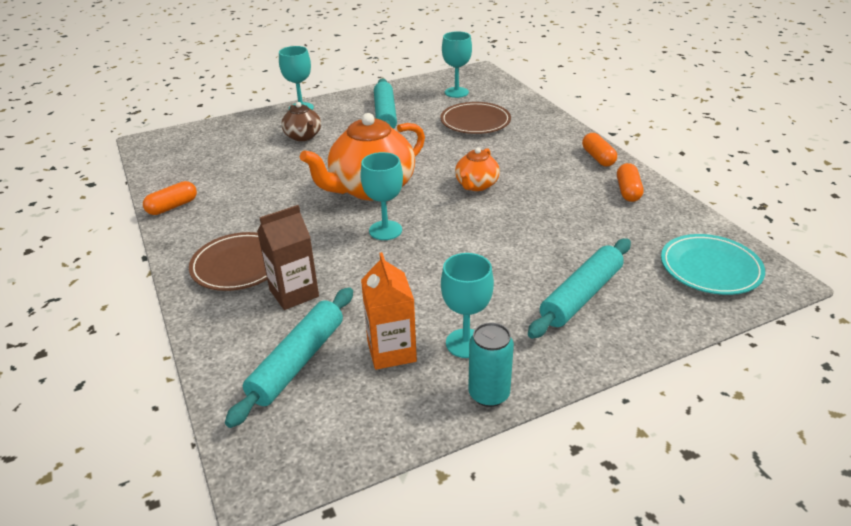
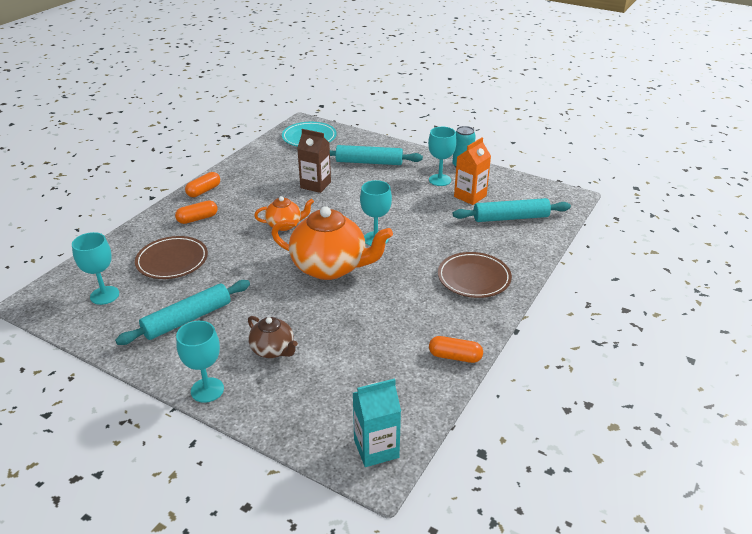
camera: 125 degrees left, 0 degrees up
(161, 146) = (376, 448): none -> turquoise carton
(294, 293) = (470, 243): brown carton -> brown carton (315, 185)
(303, 136) = (273, 350): brown teapot -> brown teapot turned 105 degrees clockwise
(628, 191) = (245, 172): orange capsule -> orange capsule (197, 219)

